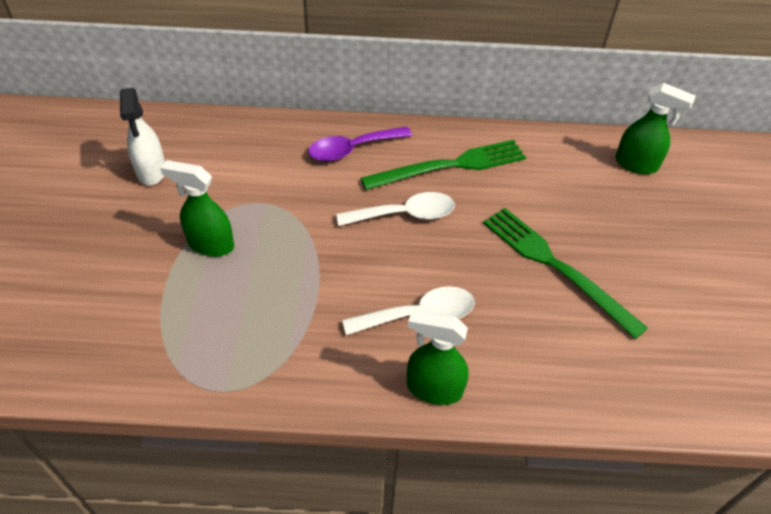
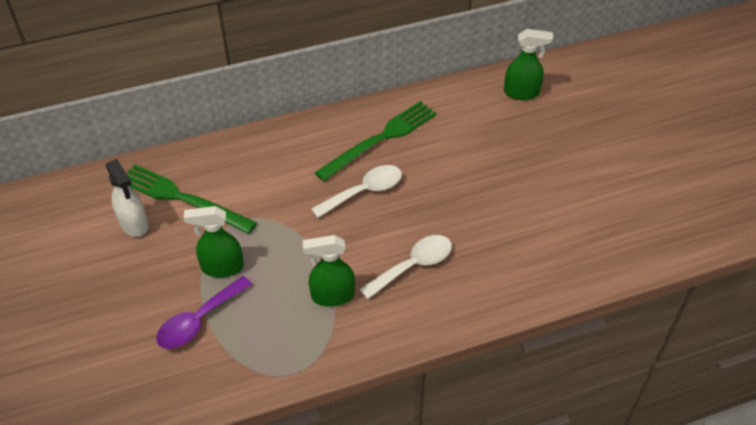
camera: 20 degrees left, 0 degrees up
(352, 149) = (294, 150): purple spoon -> purple spoon (198, 321)
(433, 388) = (449, 314): green spray bottle -> green spray bottle (332, 296)
(555, 266) = (495, 195): green fork -> green fork (182, 198)

